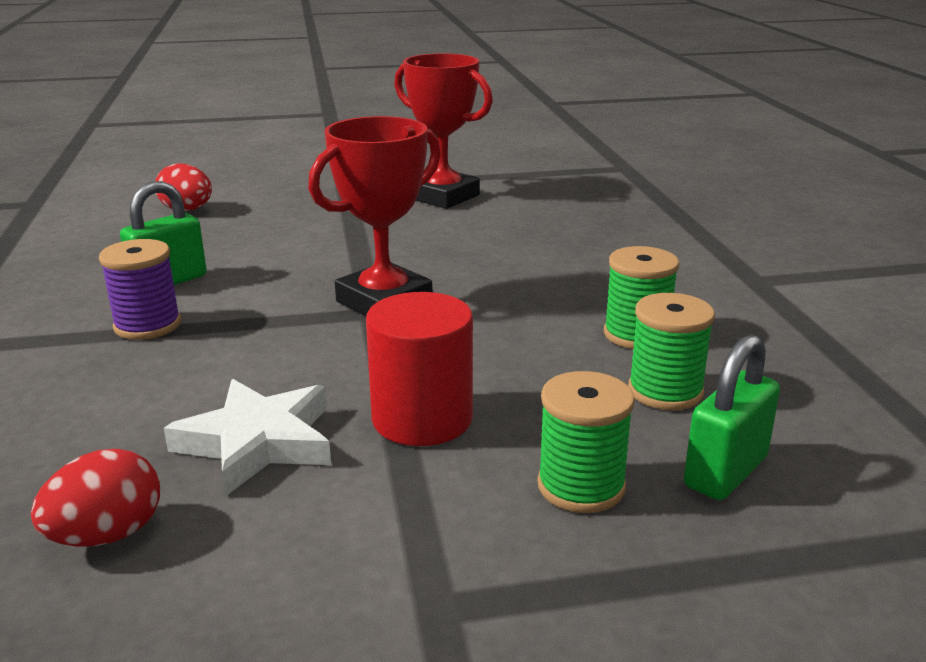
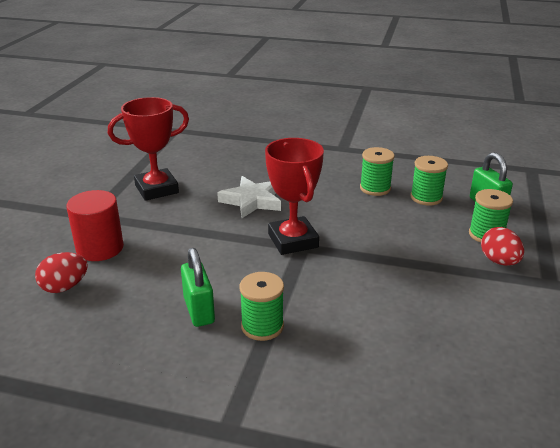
camera: 65 degrees left, 5 degrees up
(107, 535) = (484, 360): red egg -> red egg (499, 261)
(147, 325) = (262, 326): purple spool -> green spool
(258, 442) = (421, 305): white star -> white star (252, 201)
(422, 419) = (421, 257): red cylinder -> red cylinder (100, 248)

